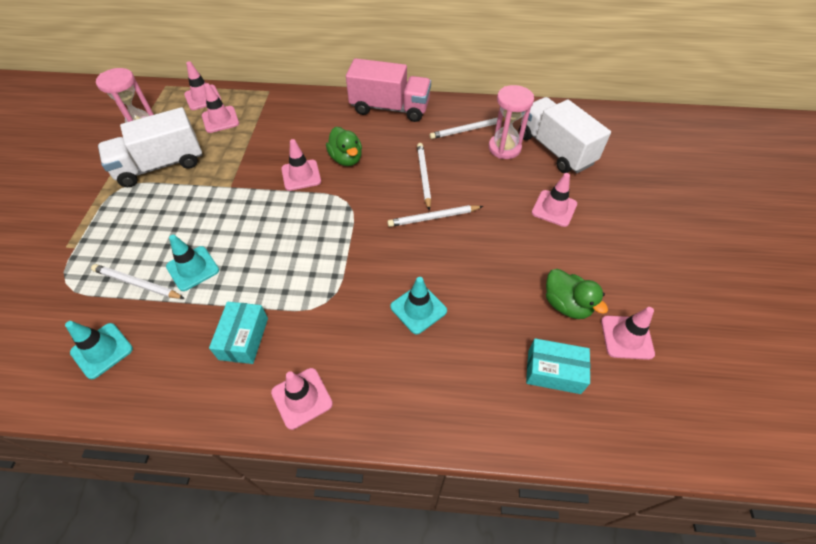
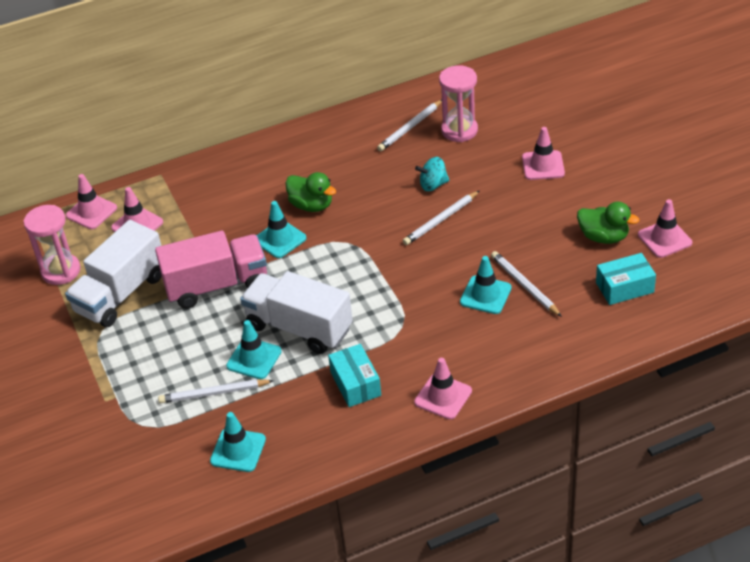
camera: 25 degrees left, 10 degrees down
(301, 175) = (280, 239): pink traffic cone -> turquoise traffic cone
(390, 108) = (312, 138): pink truck -> pink truck (216, 285)
(423, 176) = (402, 189): white pencil -> white pencil (525, 285)
(450, 184) = (433, 185): none -> turquoise spinning top
(555, 149) = (508, 112): white truck -> white truck (299, 327)

